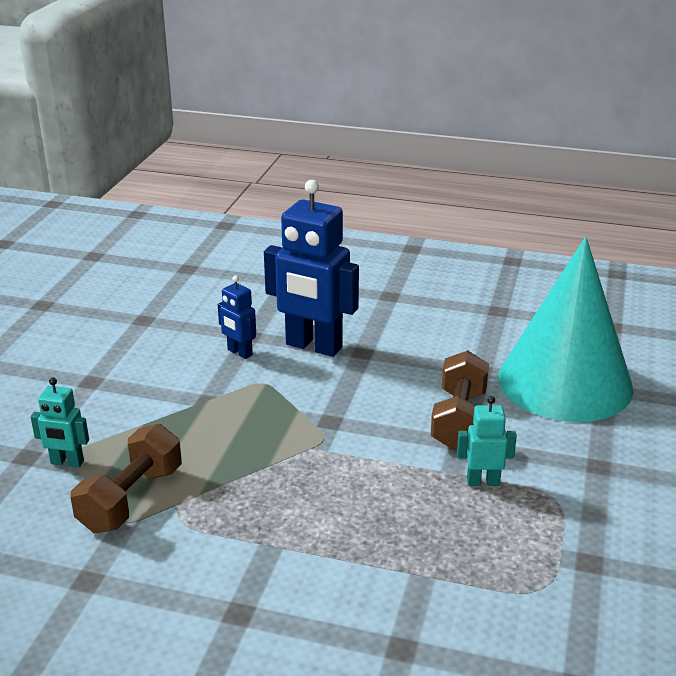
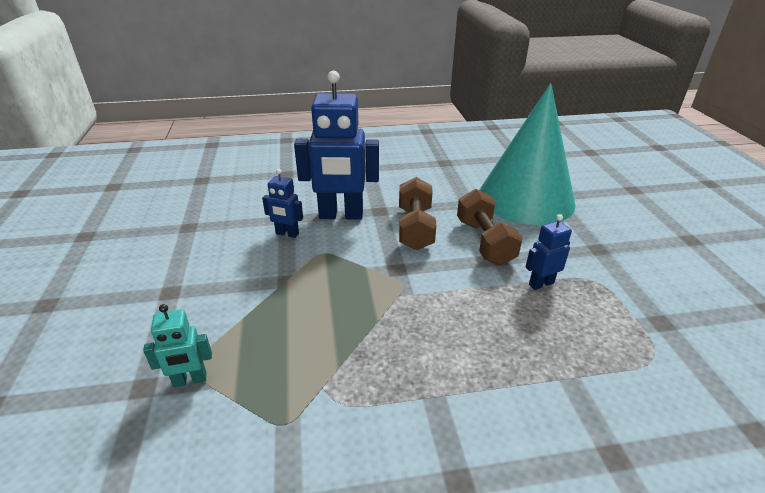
camera: 25 degrees left, 5 degrees up
(131, 499) = (278, 396): brown dumbbell -> brown dumbbell (415, 228)
(483, 482) = (541, 283): turquoise robot -> blue robot

